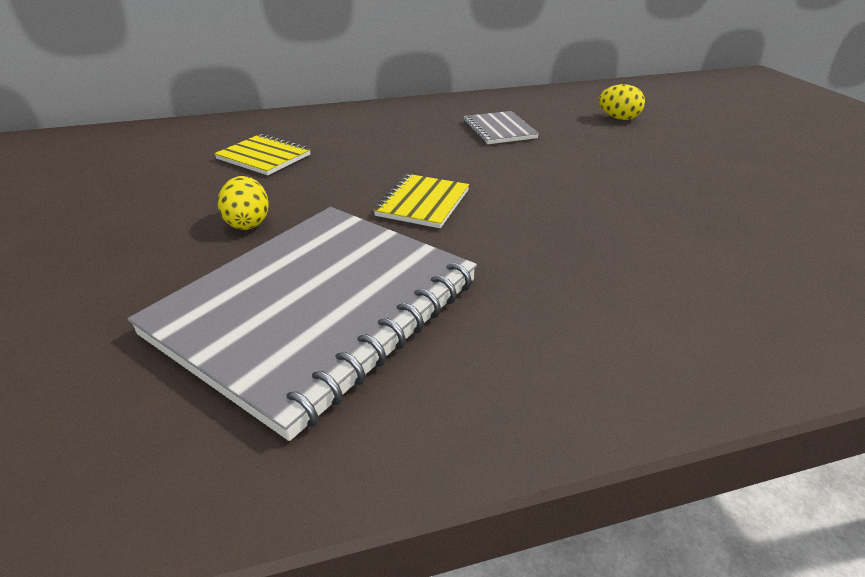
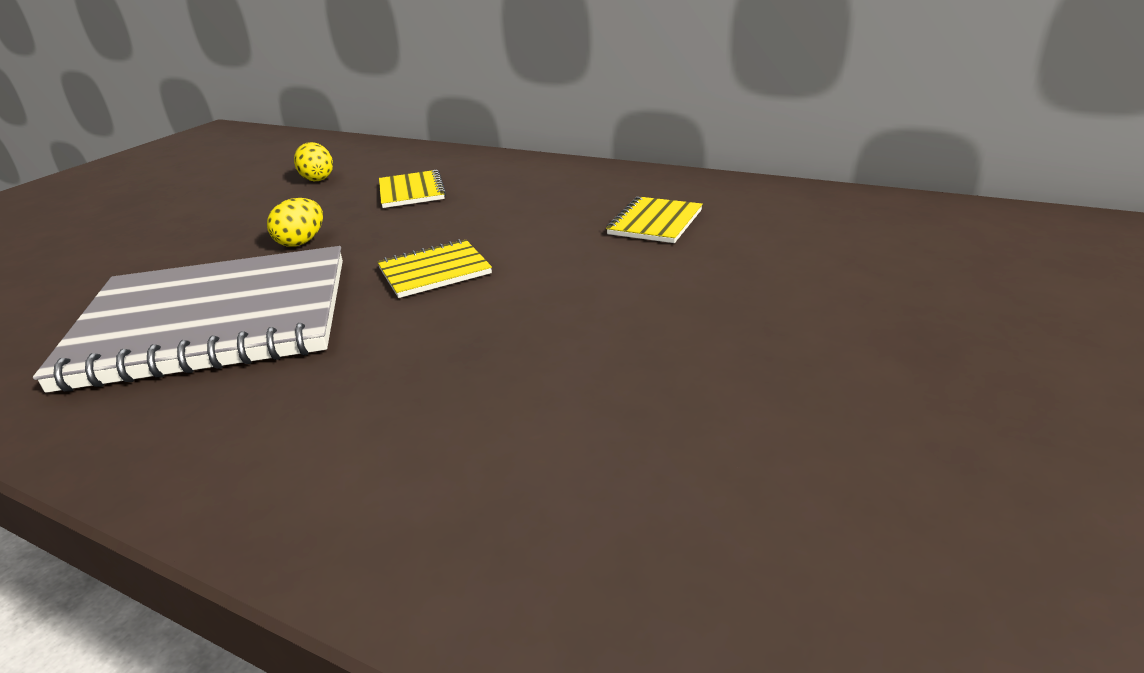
camera: 45 degrees right, 5 degrees down
(499, 130) = (655, 222): grey notebook -> yellow notebook
(618, 118) = (835, 249): yellow egg -> yellow egg (317, 179)

